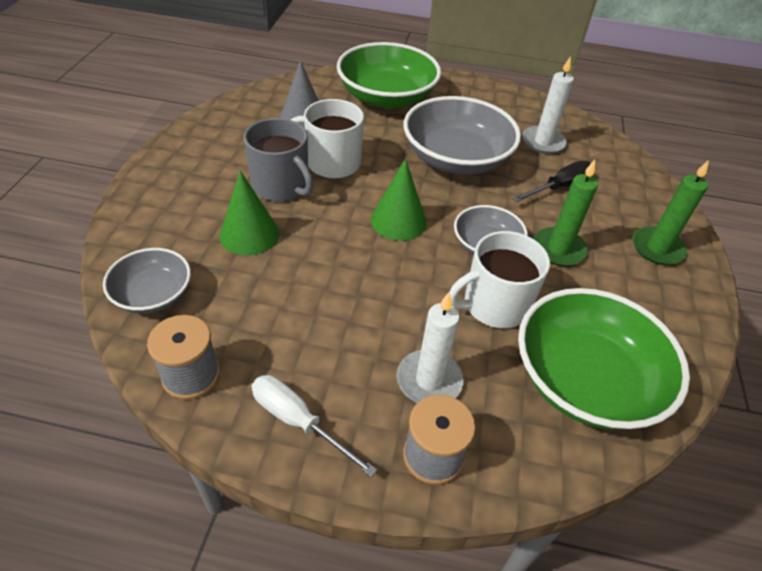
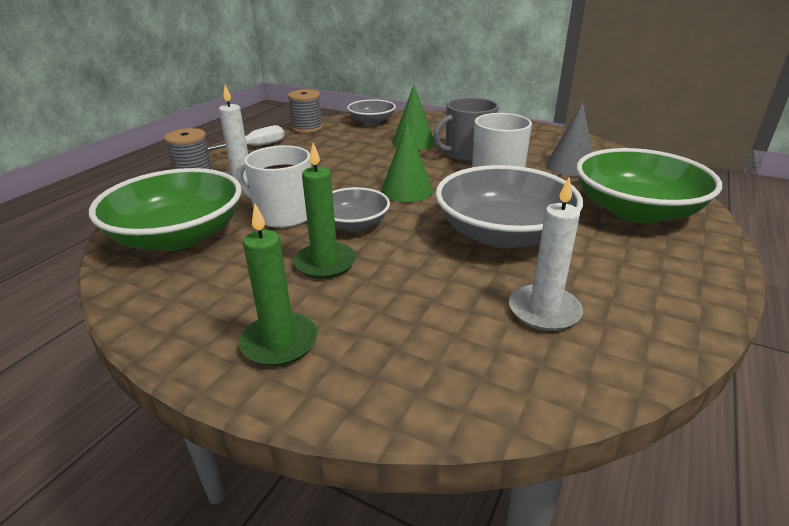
camera: 110 degrees right, 15 degrees down
(494, 305) = (283, 214): white mug -> white mug turned 60 degrees counterclockwise
(559, 187) = (432, 295): black screwdriver -> none

